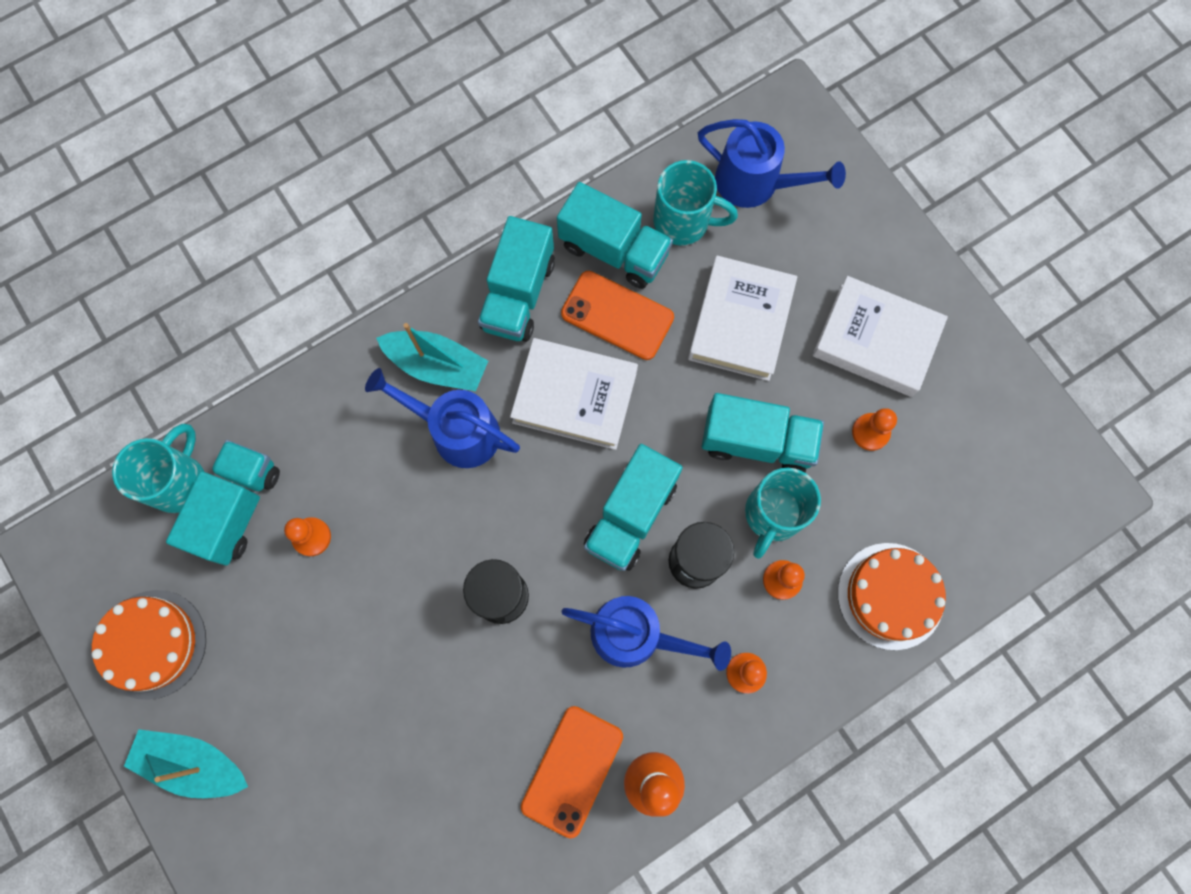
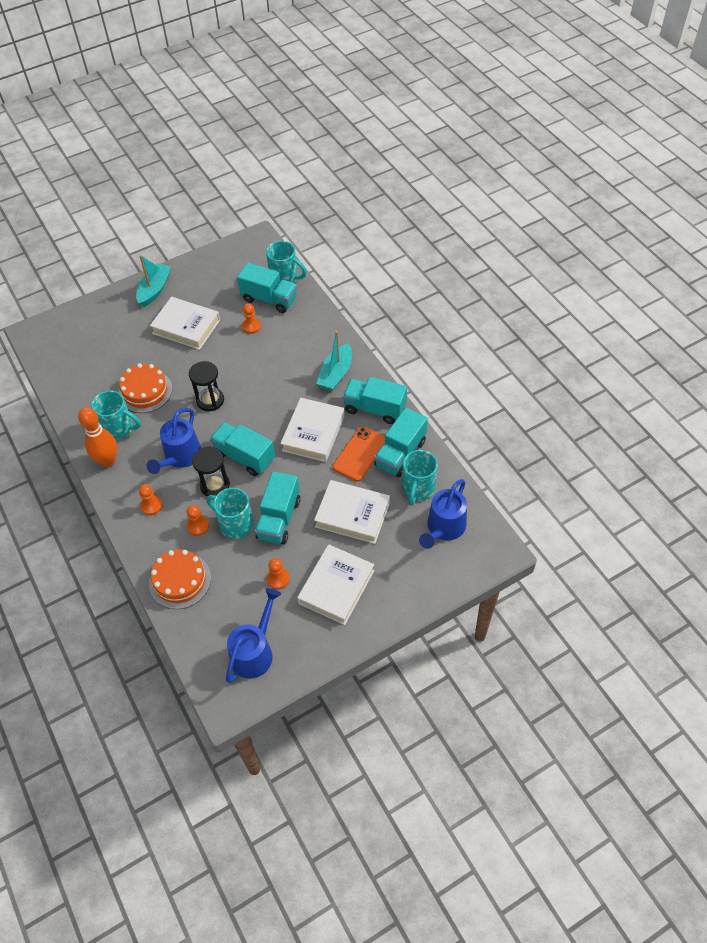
camera: 95 degrees right, 20 degrees down
(152, 644) = (210, 273): orange cake -> orange cake (145, 391)
(307, 673) = (186, 327): none -> white book
(456, 431) = (299, 382): blue watering can -> blue watering can (255, 651)
(572, 770) = (119, 428): orange phone -> turquoise mug

